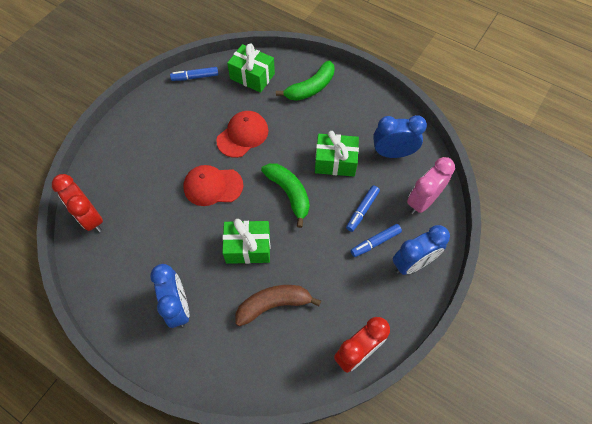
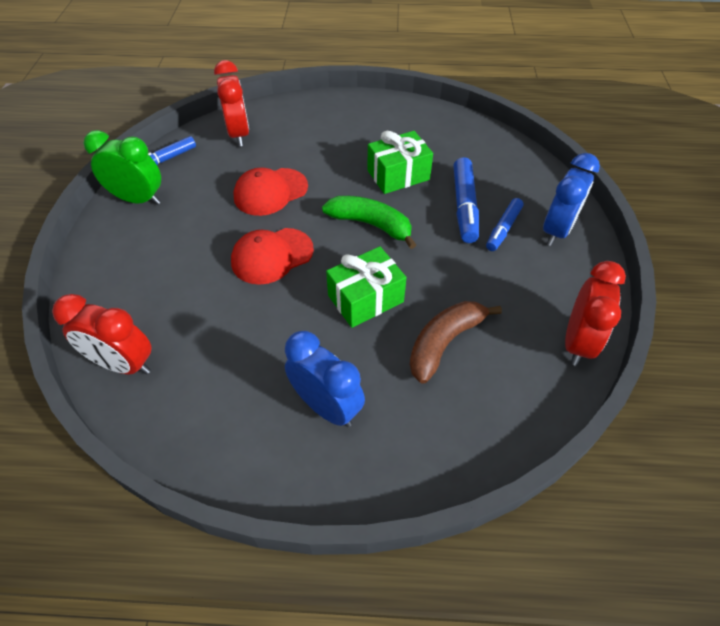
camera: 30 degrees left, 10 degrees down
(161, 102) = (138, 199): none -> green clock
(242, 135) = (270, 192): red cap -> red cap turned 135 degrees counterclockwise
(252, 76) = (239, 134): green gift -> red clock
(310, 88) = (316, 121): green banana -> none
(362, 210) = (464, 206): blue marker -> blue marker, size x1.53
(393, 153) = (452, 144): blue clock -> none
(422, 201) = (517, 173): pink clock -> none

